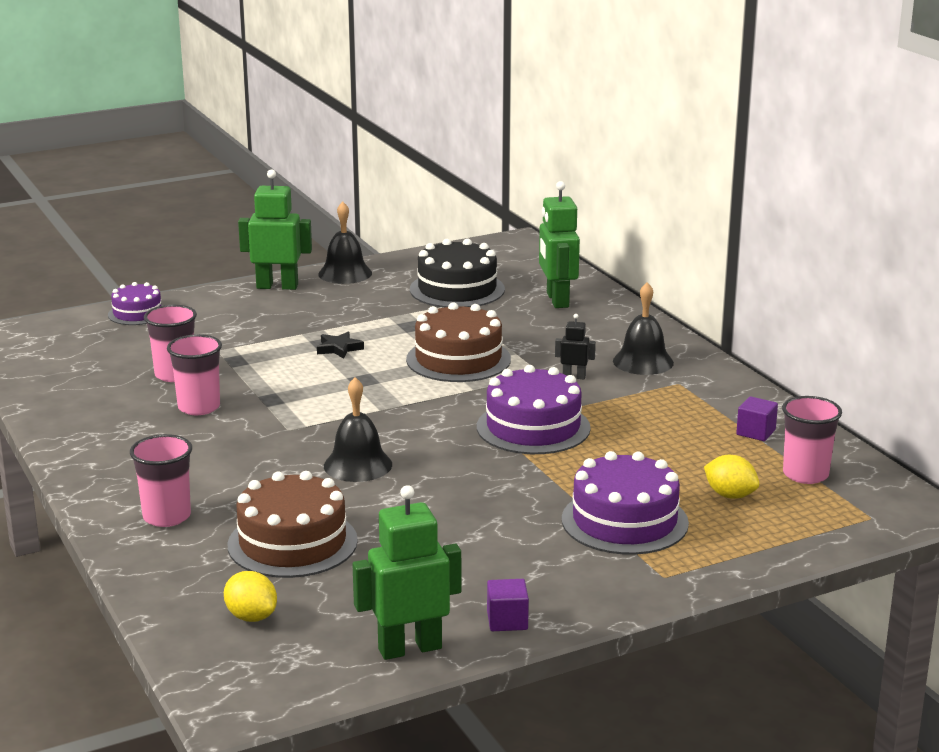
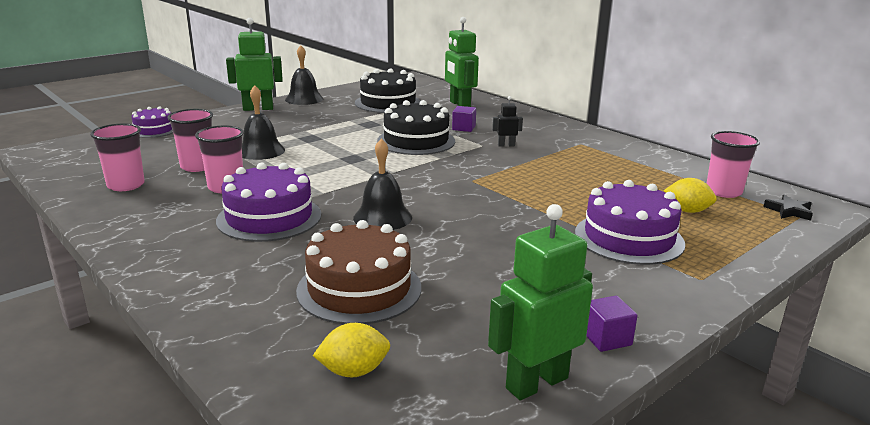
camera: 15 degrees left, 0 degrees up
(167, 517) = (226, 278): pink cup -> pink cup (126, 185)
(251, 617) = (353, 371): yellow lemon -> yellow lemon turned 45 degrees counterclockwise
(339, 348) = (323, 141): black star -> black star (788, 211)
(458, 359) = (416, 141): brown cake -> black cake
(533, 427) = (503, 178): purple cake -> purple cake (269, 217)
(643, 362) = (545, 133): black bell -> black bell (261, 151)
(756, 432) = (661, 168): purple cube -> purple cube (463, 128)

